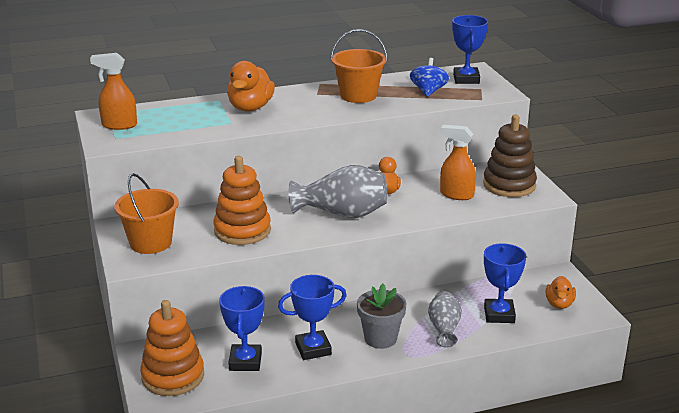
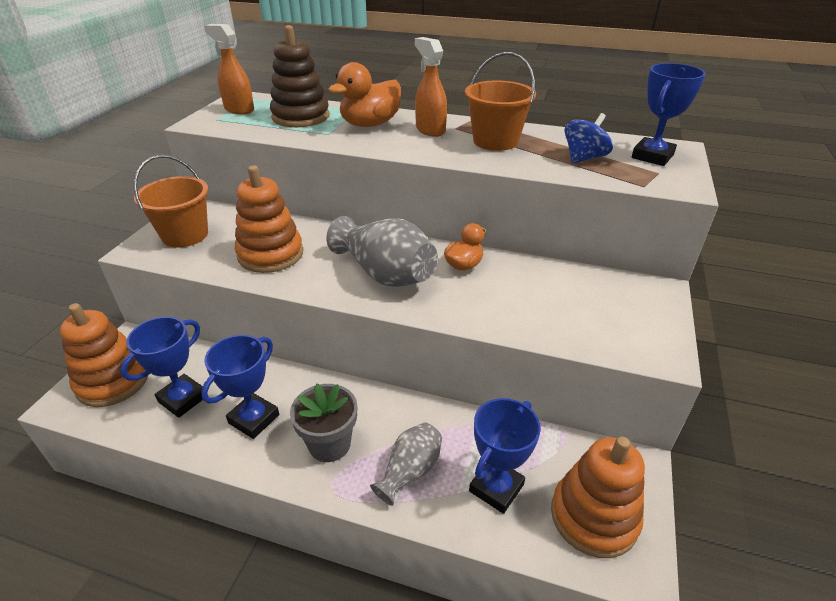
camera: 35 degrees right, 10 degrees up
(313, 349) = (254, 419): blue trophy -> blue trophy turned 75 degrees counterclockwise
(456, 195) = (540, 302): orange spray bottle -> orange spray bottle (430, 130)
(509, 185) = (624, 315): brown stacking toy -> brown stacking toy (300, 117)
(559, 304) = (594, 516): orange duck -> orange stacking toy

